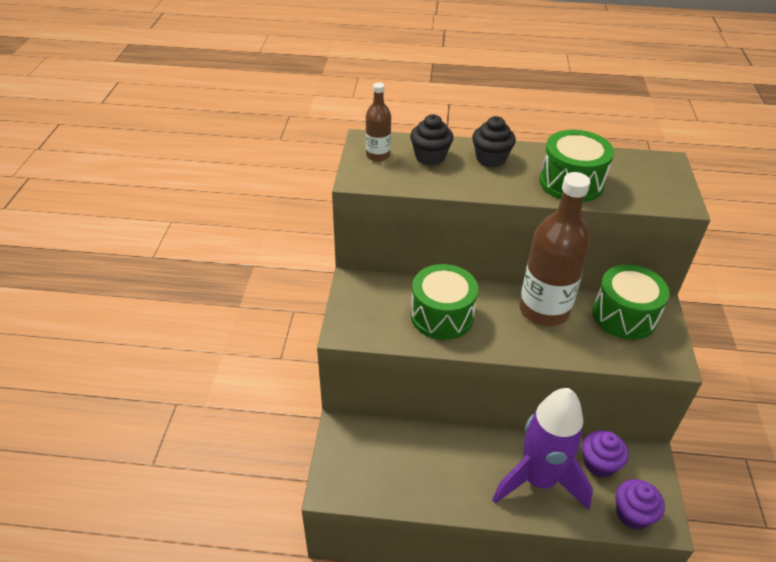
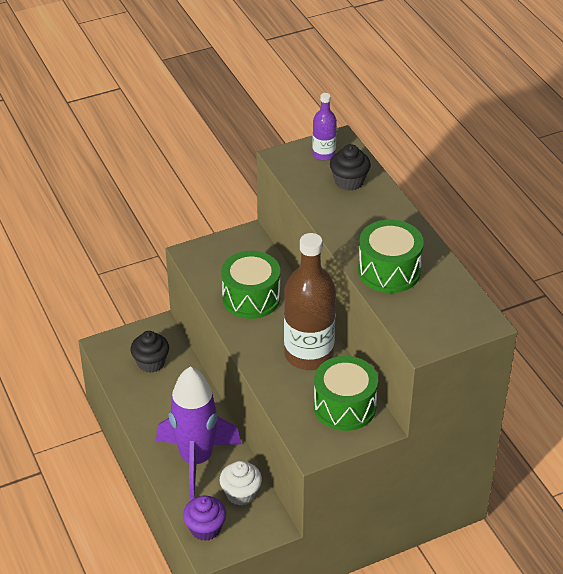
camera: 60 degrees right, 0 degrees up
(378, 155) = (323, 154): brown bottle -> purple bottle
(491, 159) = (380, 215): black cupcake -> black cupcake (151, 363)
(599, 464) = (241, 494): purple cupcake -> white cupcake

